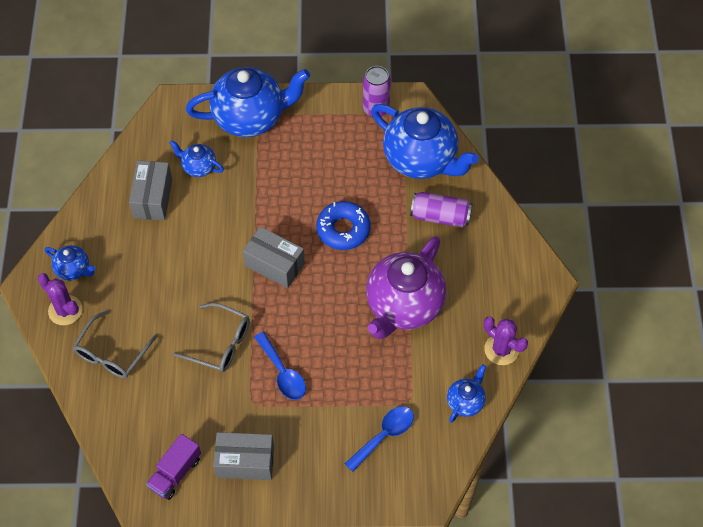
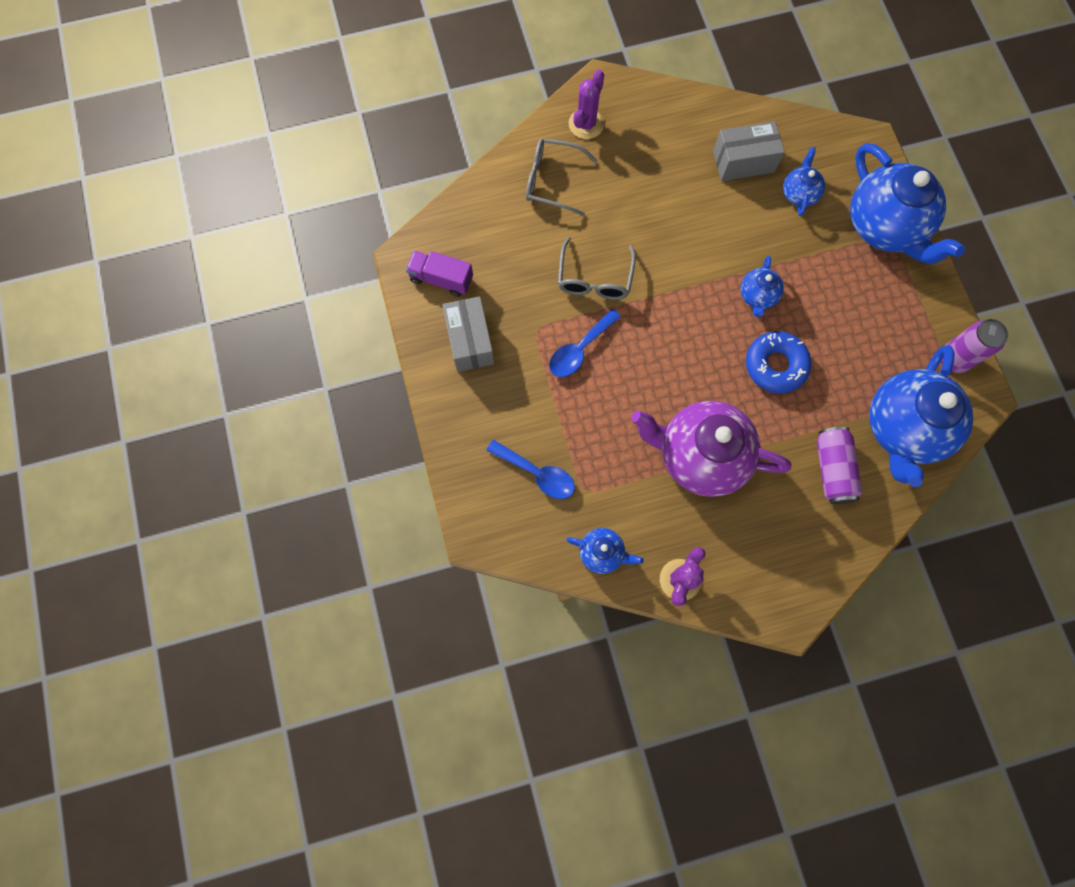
camera: 75 degrees right, 15 degrees up
(73, 269) = (633, 116): blue teapot -> blue teapot (757, 296)
(274, 264) = (705, 305): grey box -> none

